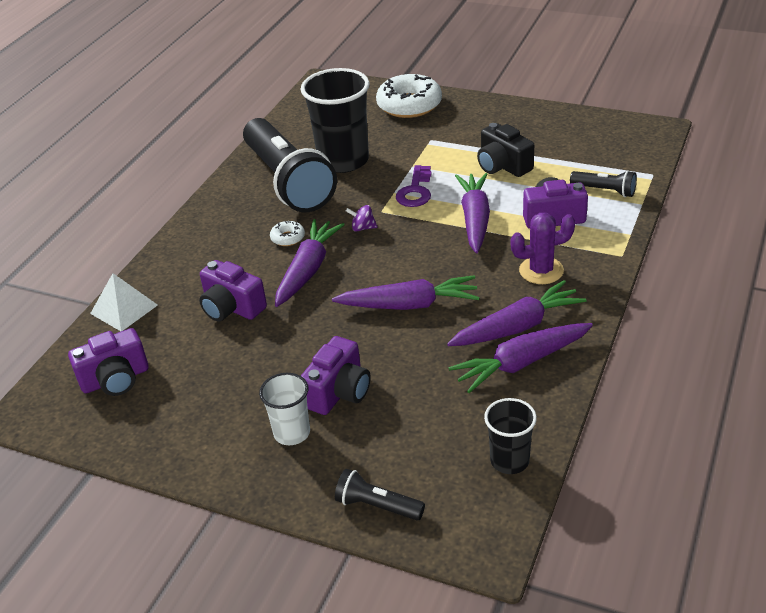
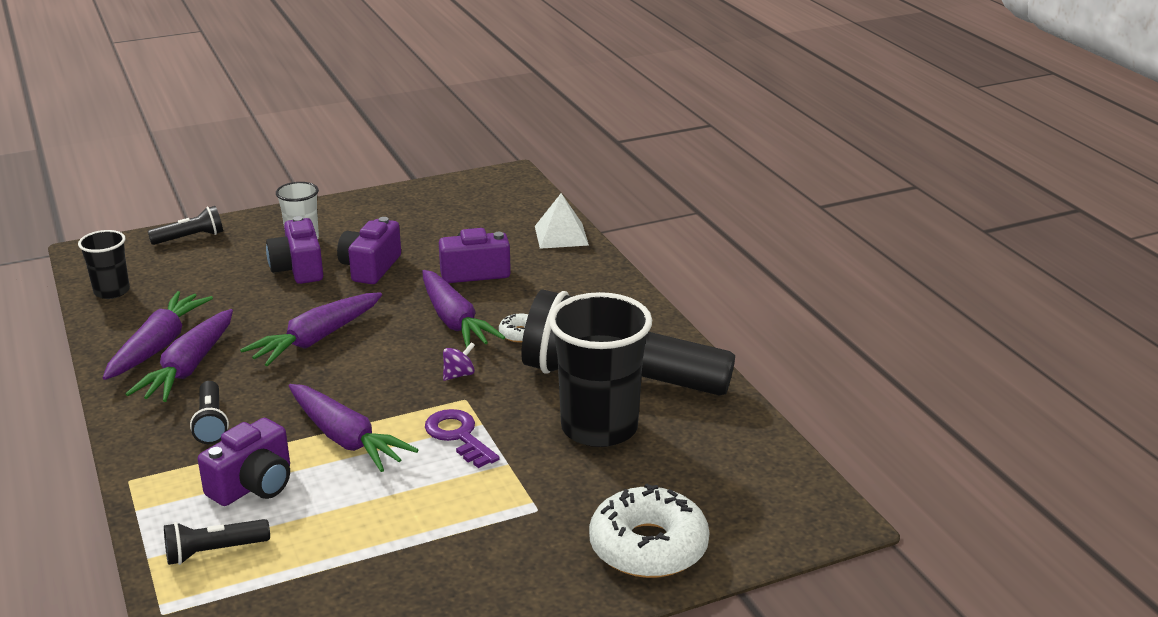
camera: 130 degrees right, 10 degrees down
(115, 379) = (483, 208): purple camera -> purple camera (370, 268)
(503, 166) = (390, 519): black camera -> none
(541, 271) = (211, 423): purple cactus -> black flashlight

